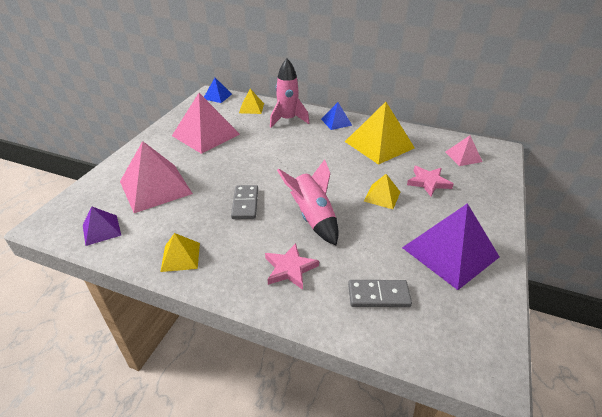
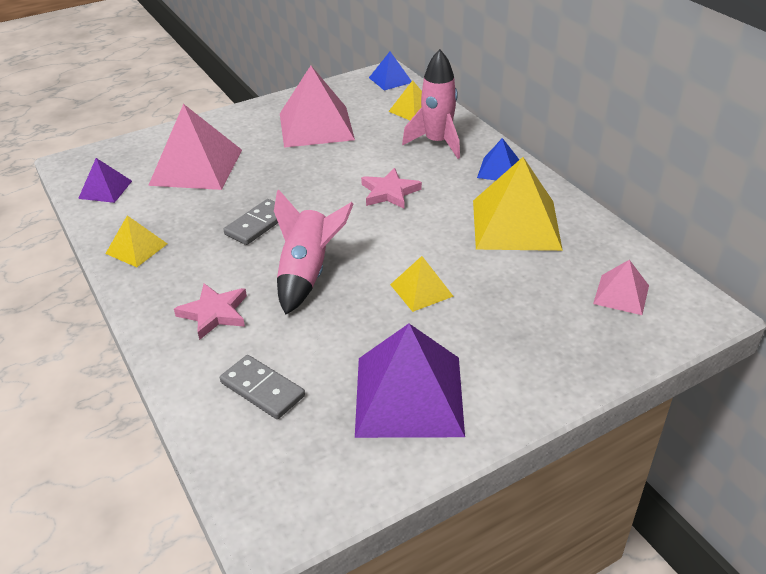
camera: 40 degrees right, 0 degrees up
(428, 182) = (510, 303): pink star -> pink star (389, 192)

